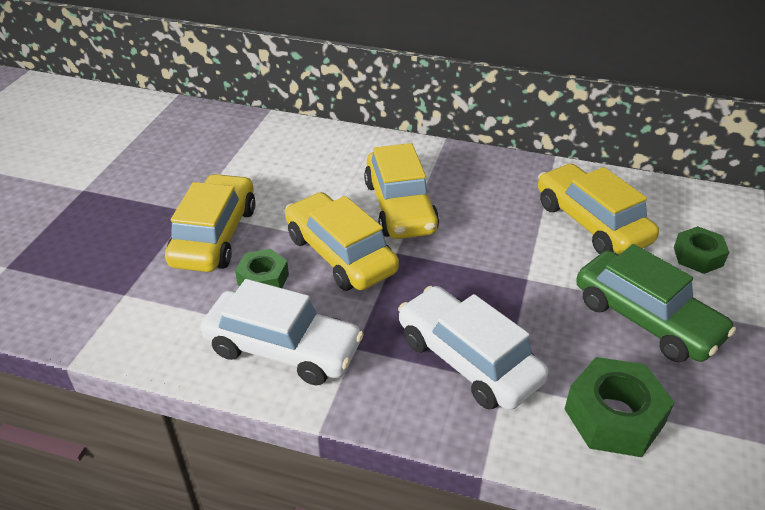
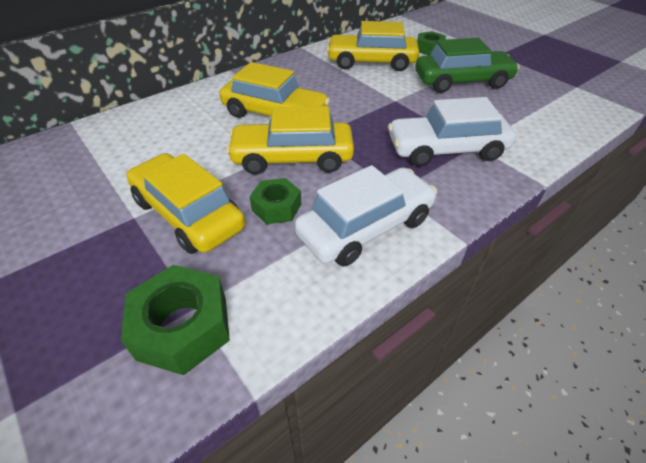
camera: 55 degrees left, 5 degrees up
(614, 416) = (526, 122): green nut -> green nut (183, 327)

